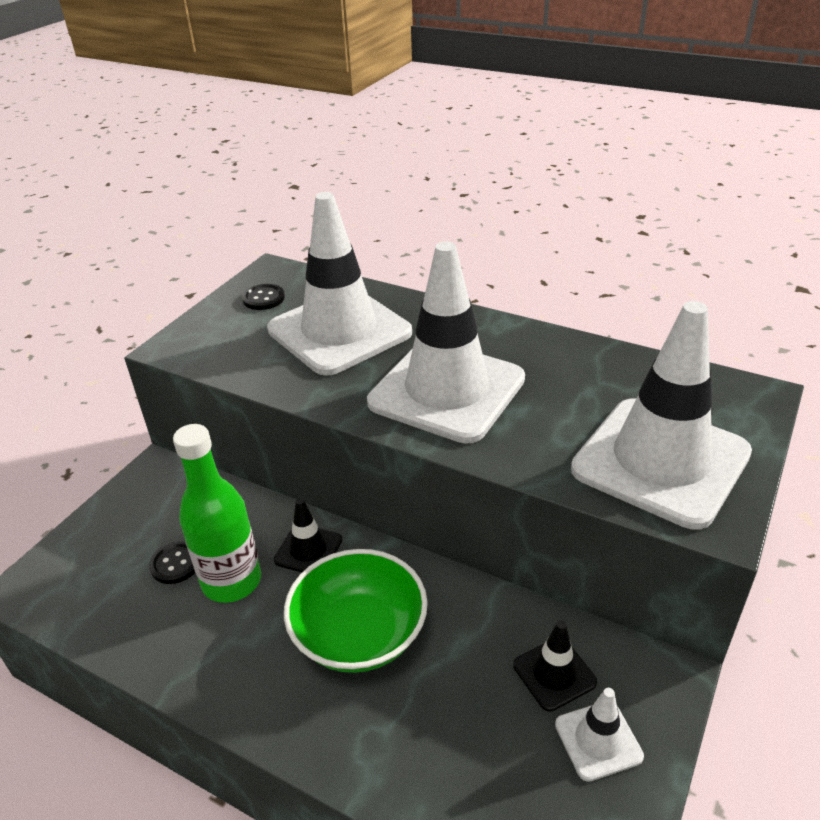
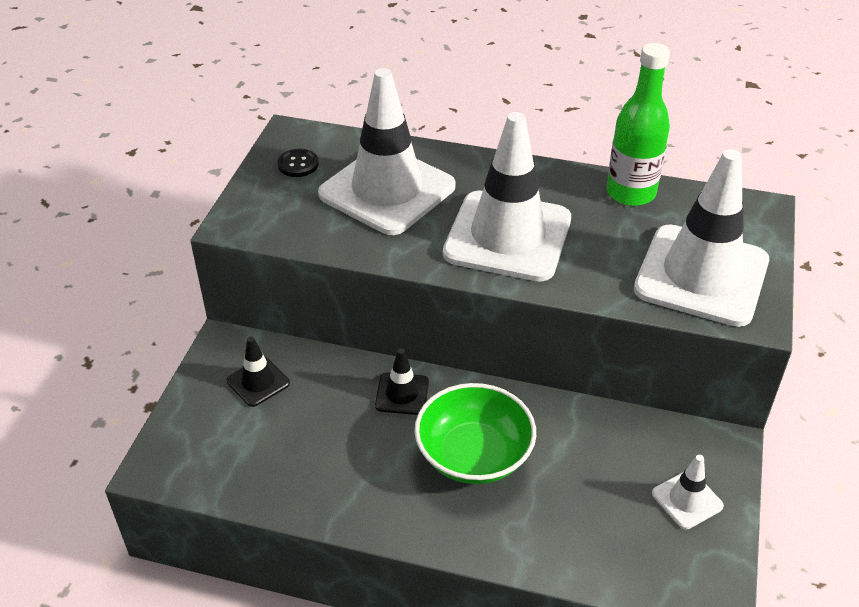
camera: 15 degrees left, 5 degrees up
(175, 564) = (286, 424): black button -> none
(232, 581) = (345, 431): green bottle -> green bottle (630, 193)
(554, 674) = (640, 458): black traffic cone -> black traffic cone (258, 382)

